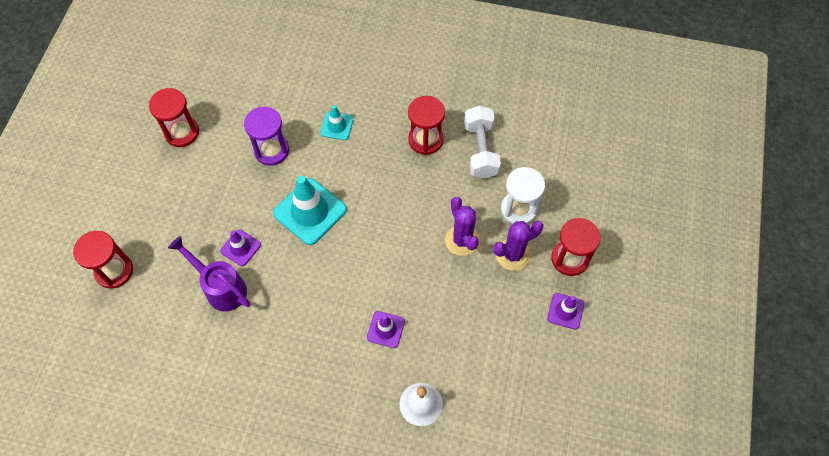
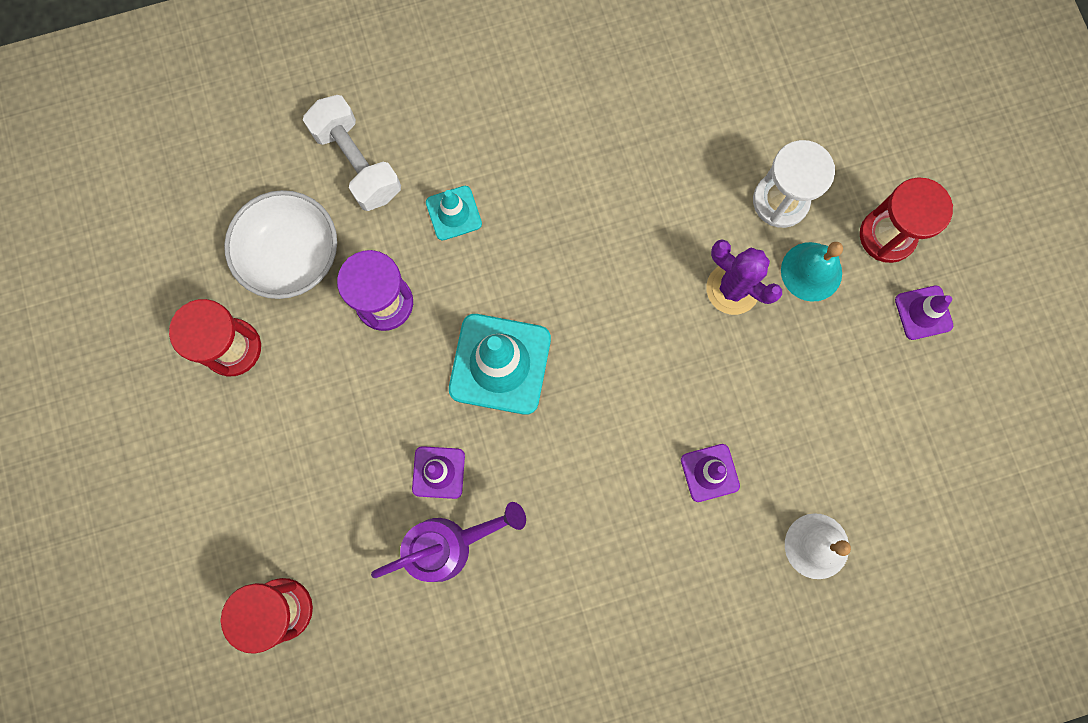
camera: 30 degrees left, 15 degrees up
(221, 287) = (450, 544): purple watering can -> purple watering can turned 150 degrees clockwise
(241, 105) = (292, 256): none -> white bowl
(425, 140) = (592, 166): red hourglass -> none
(480, 150) = (677, 140): white dumbbell -> white dumbbell (357, 163)
(513, 254) = (811, 271): purple cactus -> turquoise bell

